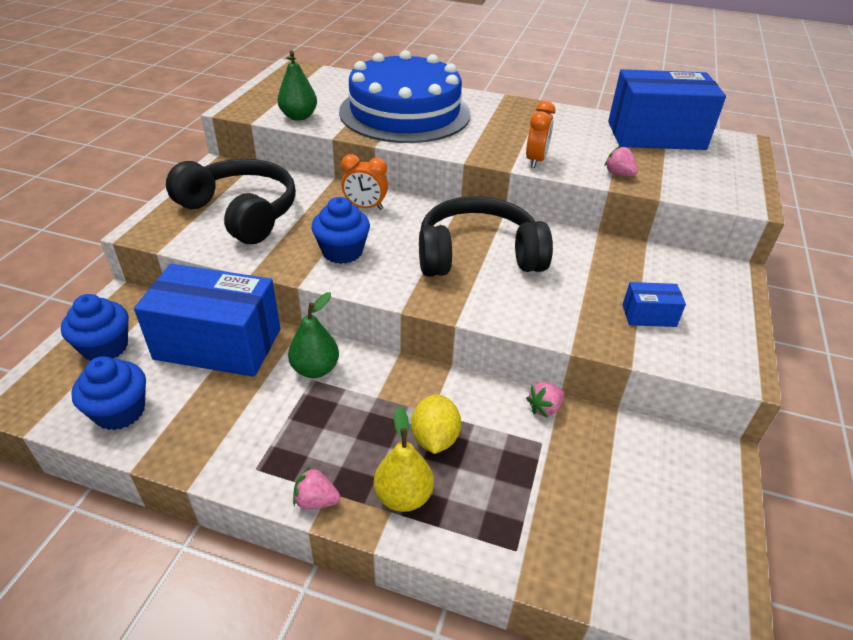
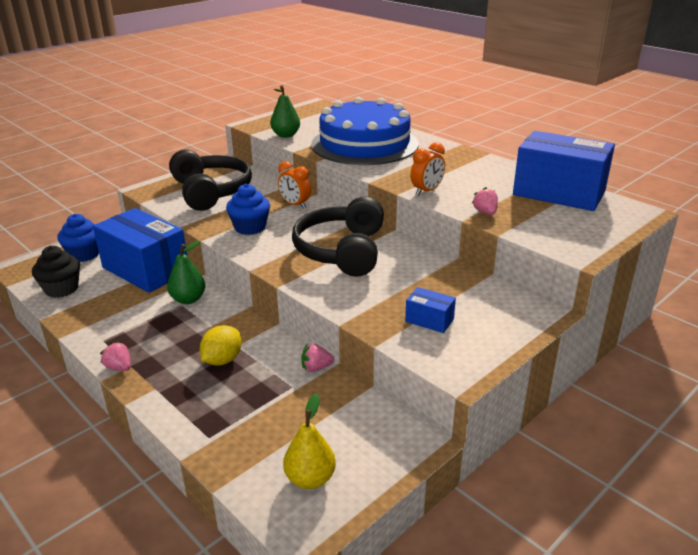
camera: 30 degrees right, 10 degrees down
(120, 411) = (62, 289): blue cupcake -> black cupcake
(403, 496) = (170, 383): yellow pear -> yellow pear (310, 478)
(478, 255) = (342, 251): black headphones -> black headphones turned 105 degrees counterclockwise

